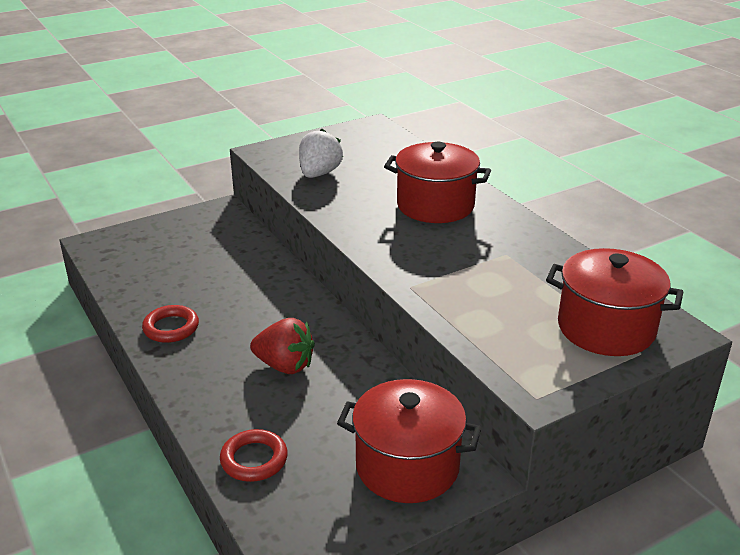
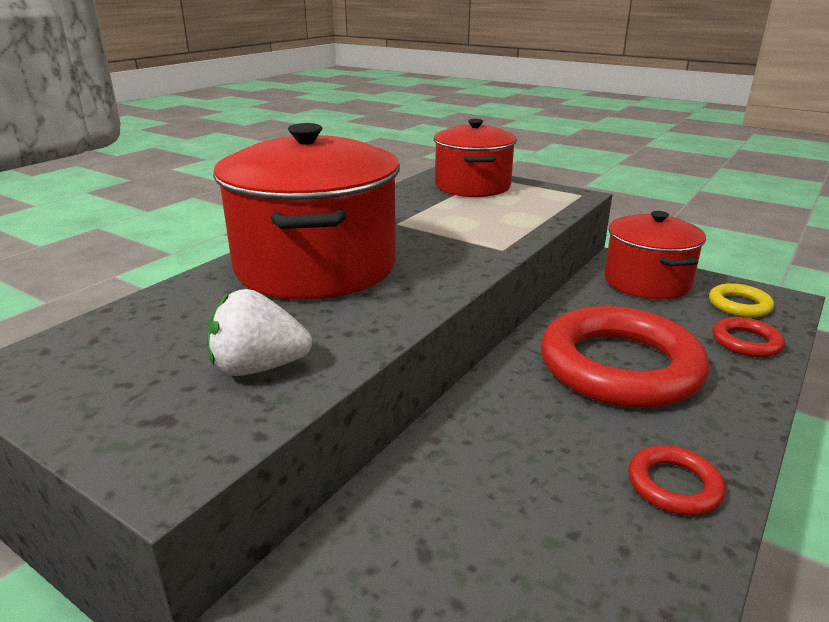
camera: 115 degrees left, 5 degrees down
(285, 366) = (619, 366): red strawberry -> red ring
(312, 506) = (739, 305): none -> yellow ring
(435, 205) = (316, 266): red pot -> red pot, size x1.56

